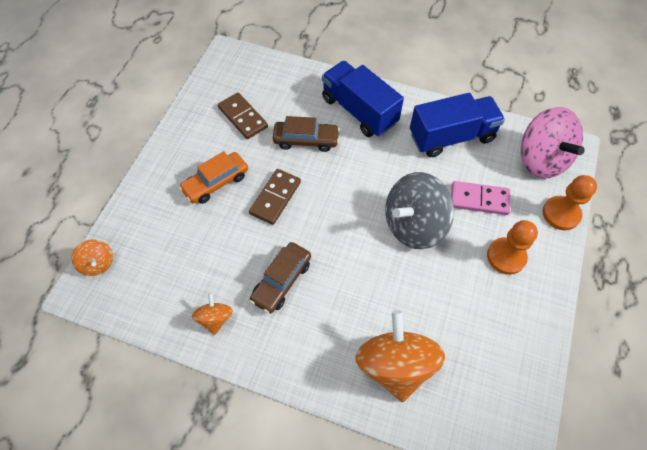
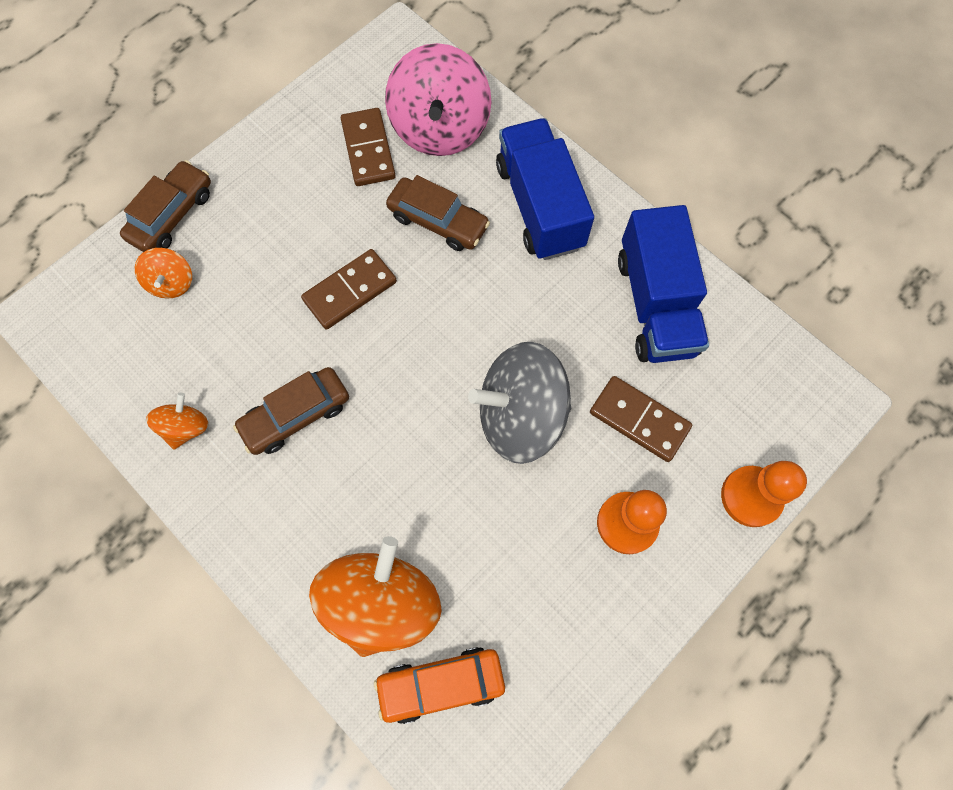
camera: 25 degrees right, 10 degrees up
(98, 263) = (80, 285): orange spinning top -> orange spinning top (172, 283)
(139, 198) = (172, 215): none -> brown car
(216, 182) = (282, 234): orange car -> orange car (441, 683)
(451, 137) = (655, 304): blue truck -> blue truck turned 75 degrees clockwise
(479, 199) = (639, 420): pink domino -> brown domino
(541, 159) = (773, 398): pink spinning top -> pink spinning top (440, 129)

